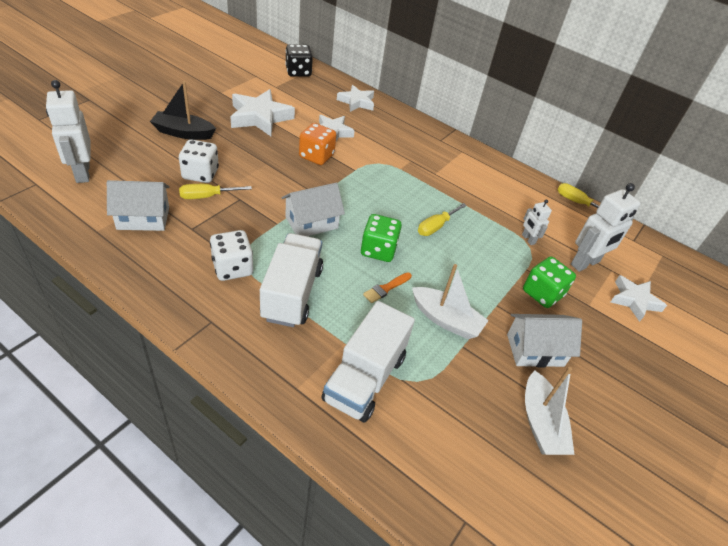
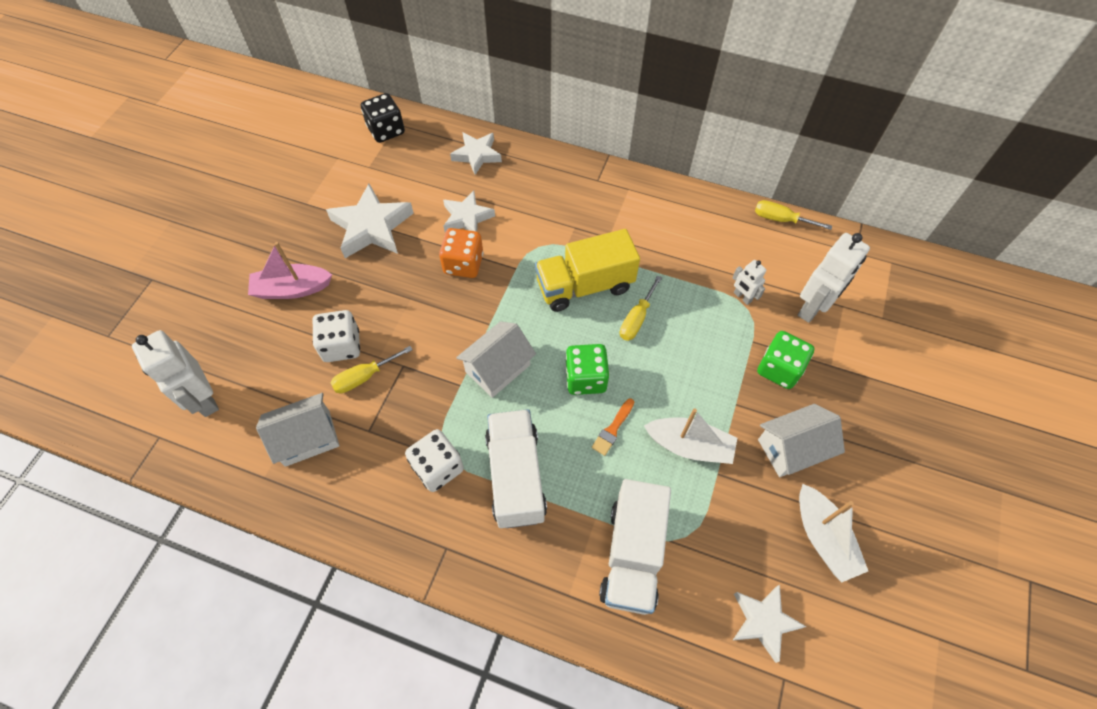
camera: 10 degrees left, 15 degrees up
(183, 133) = (292, 289): black boat -> pink boat
(403, 195) = (584, 286): none -> yellow truck
(634, 300) = (876, 340): white star -> white star (763, 621)

